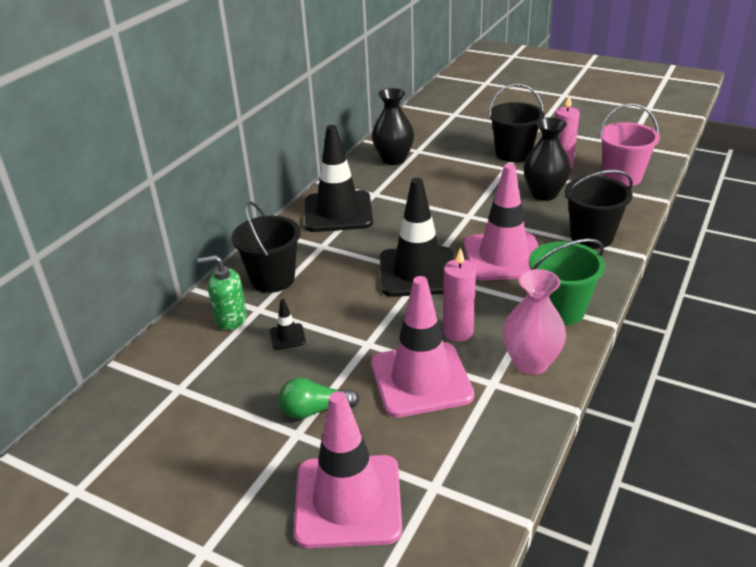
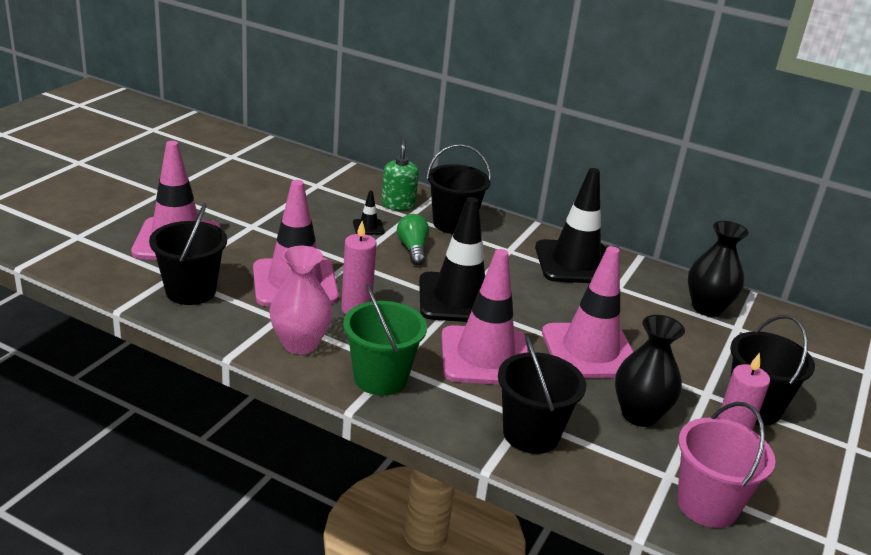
camera: 85 degrees right, 5 degrees down
(315, 410) = (274, 234): green light bulb -> green light bulb (413, 249)
(464, 462) = (190, 291): none -> black bucket
(474, 210) = (590, 351): none -> pink traffic cone

